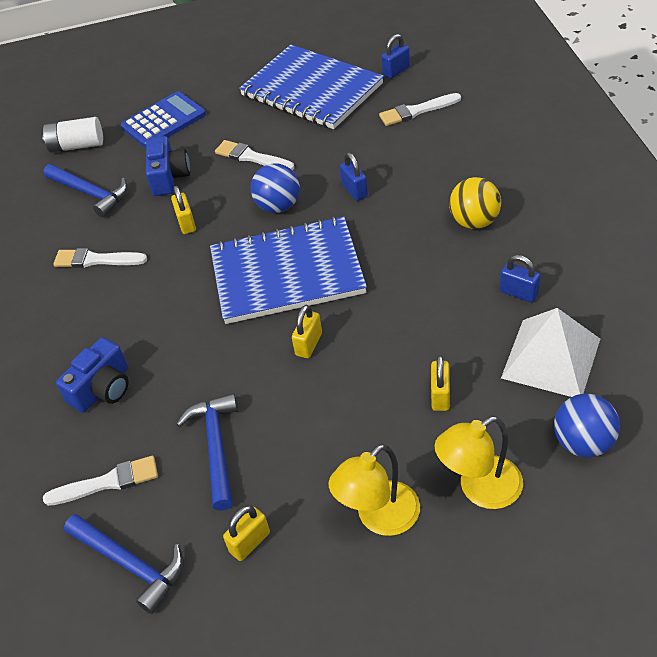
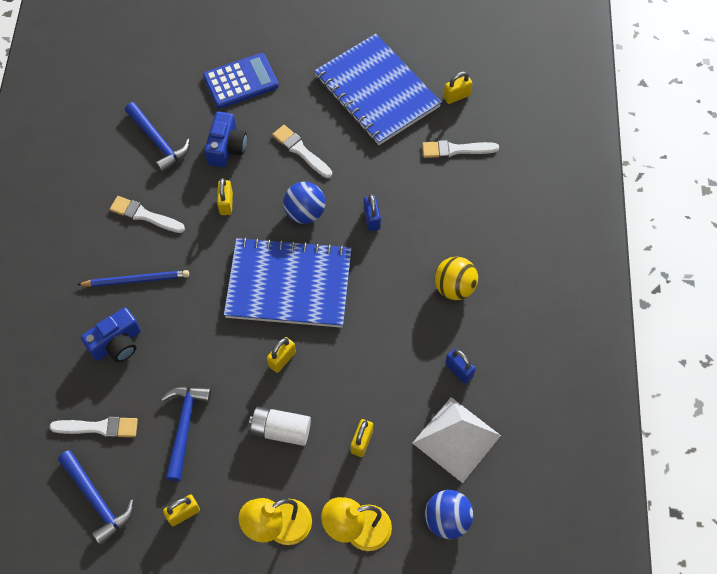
camera: 10 degrees right, 15 degrees up
(77, 145) = (161, 83): white battery -> white battery (281, 430)
(106, 321) = (136, 280): none -> blue pencil
(396, 71) = (456, 96): blue padlock -> yellow padlock

